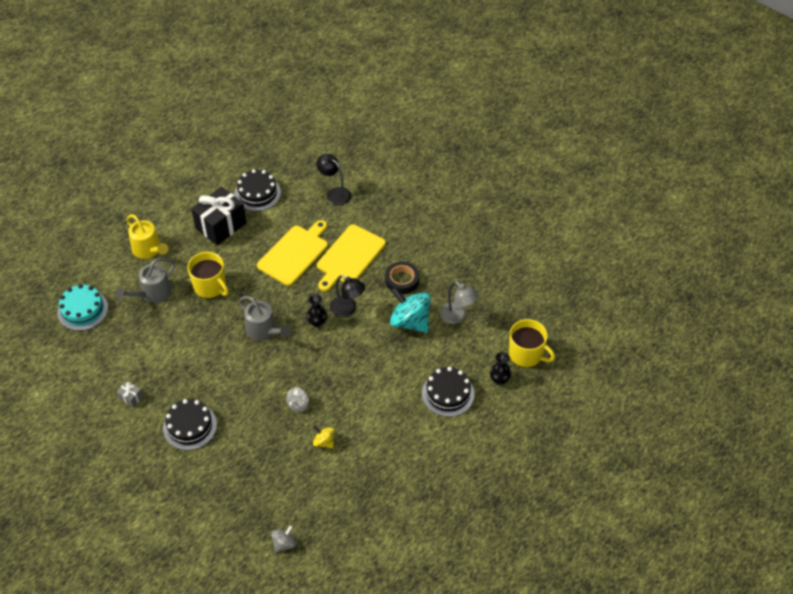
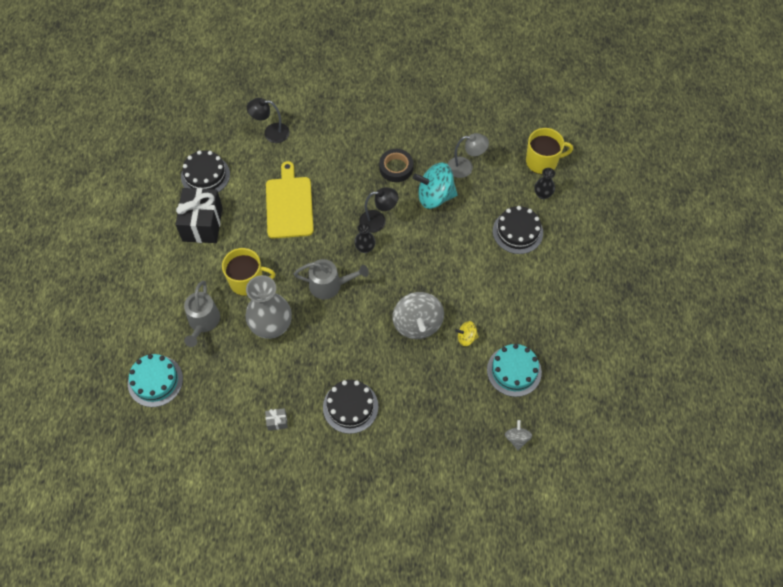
camera: 40 degrees left, 10 degrees up
(149, 250) = (160, 288): yellow watering can -> none
(194, 330) = (271, 326): none -> grey vase
(298, 405) = (417, 324): grey spinning top -> grey spinning top, size x2.01
(334, 493) = (514, 371): none -> turquoise cake
(349, 257) = (336, 177): yellow cutting board -> none

